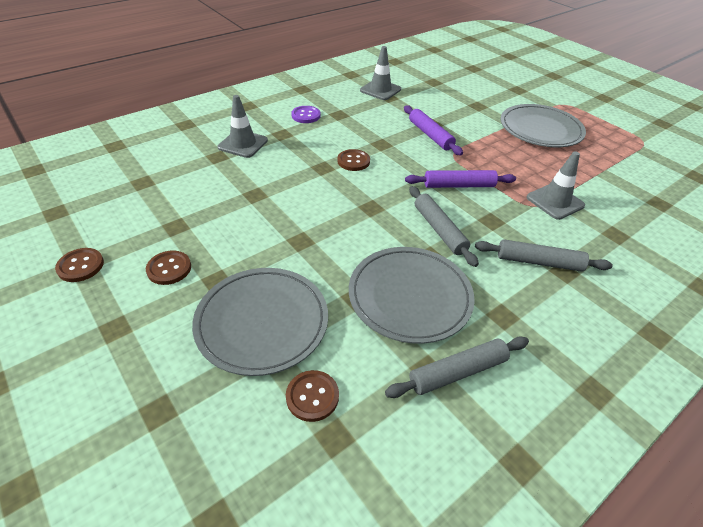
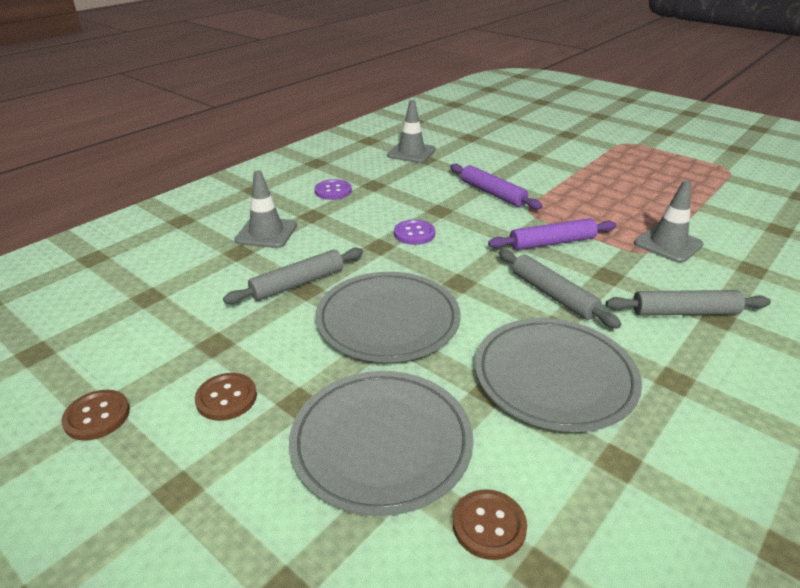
camera: 10 degrees left, 10 degrees down
(353, 161) = (414, 234): brown button -> purple button
(457, 372) = (655, 457): grey rolling pin -> grey rolling pin (298, 283)
(540, 129) = (613, 171): grey plate -> grey plate (388, 320)

